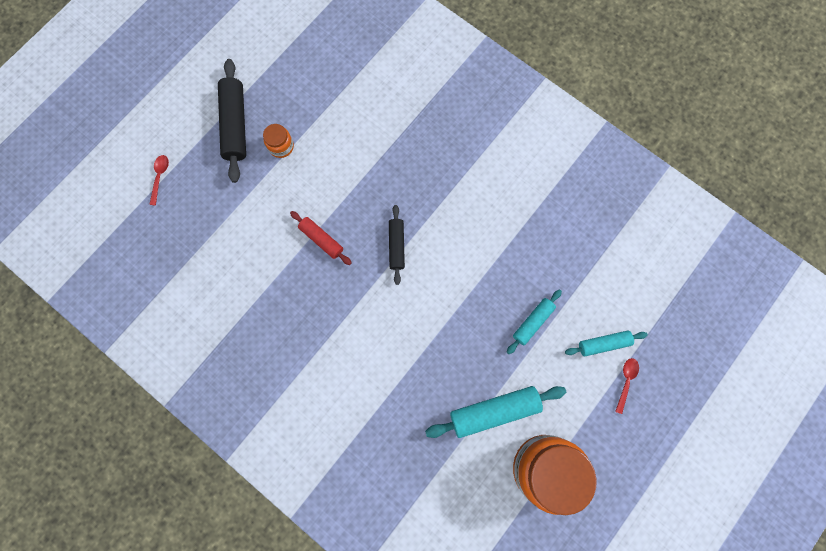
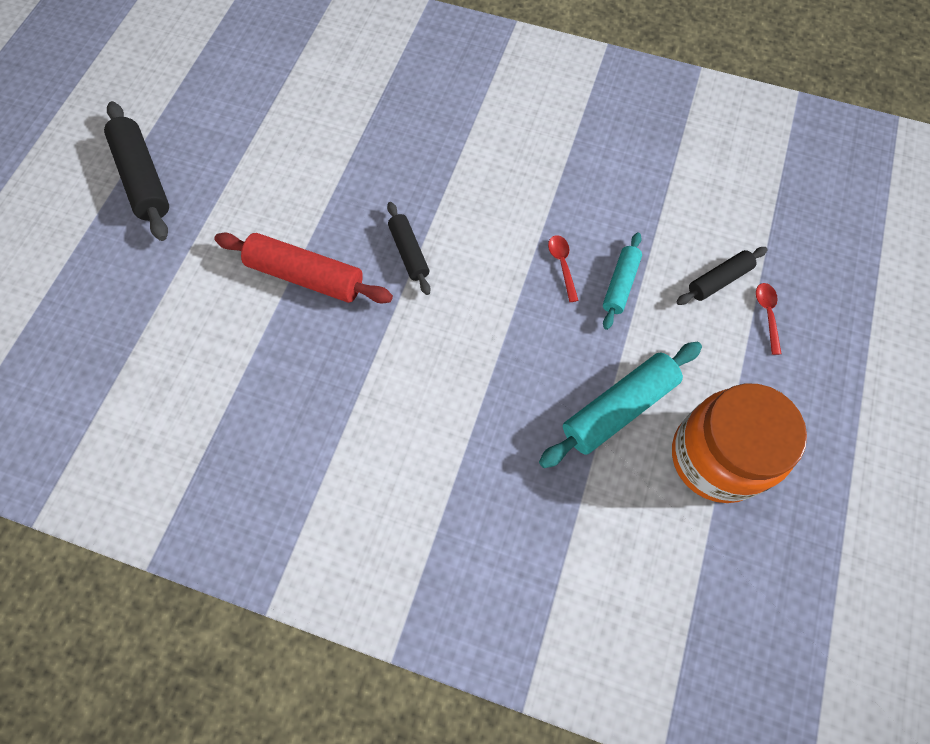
camera: 20 degrees left, 10 degrees down
(160, 177) = (55, 270): red spoon -> red spoon (562, 265)
(281, 146) = (214, 185): orange jar -> none
(321, 239) = (306, 276): red rolling pin -> red rolling pin, size x1.68
(603, 343) = (718, 280): turquoise rolling pin -> black rolling pin

